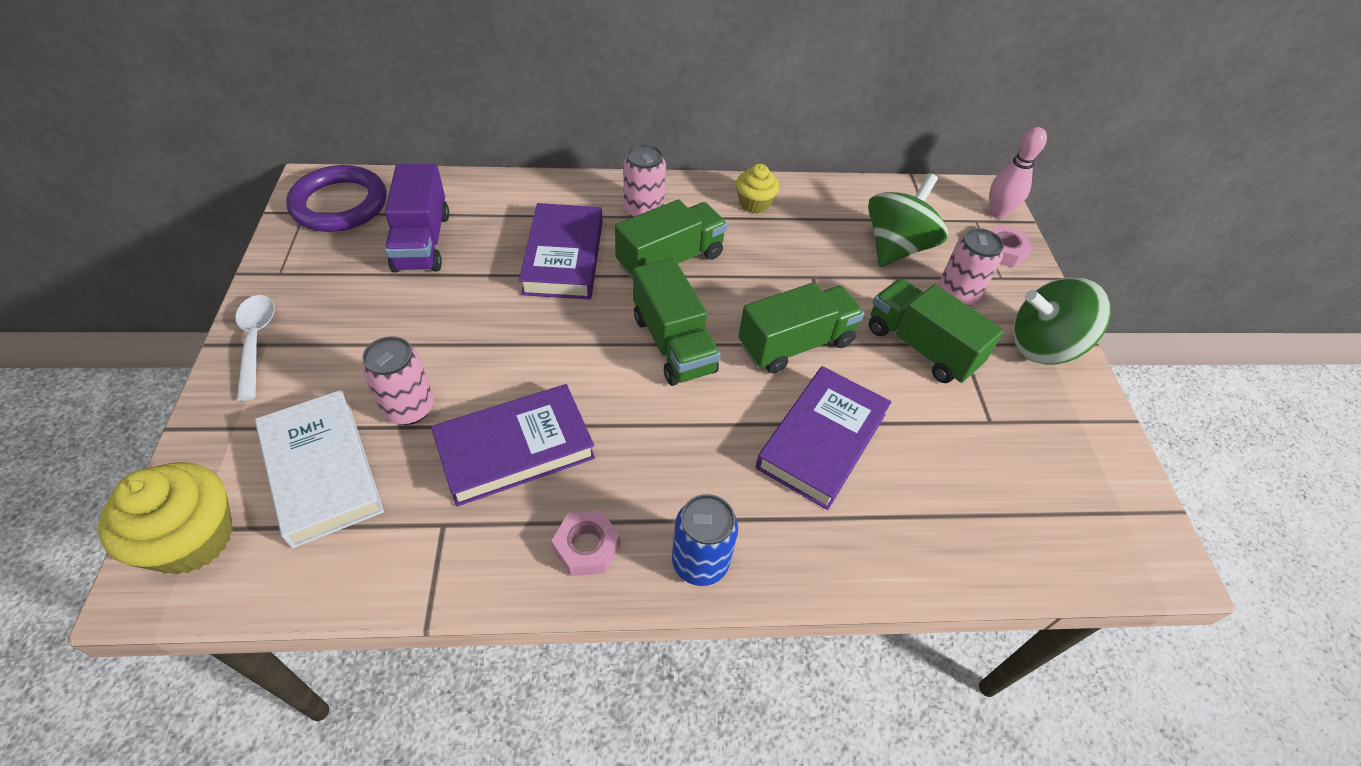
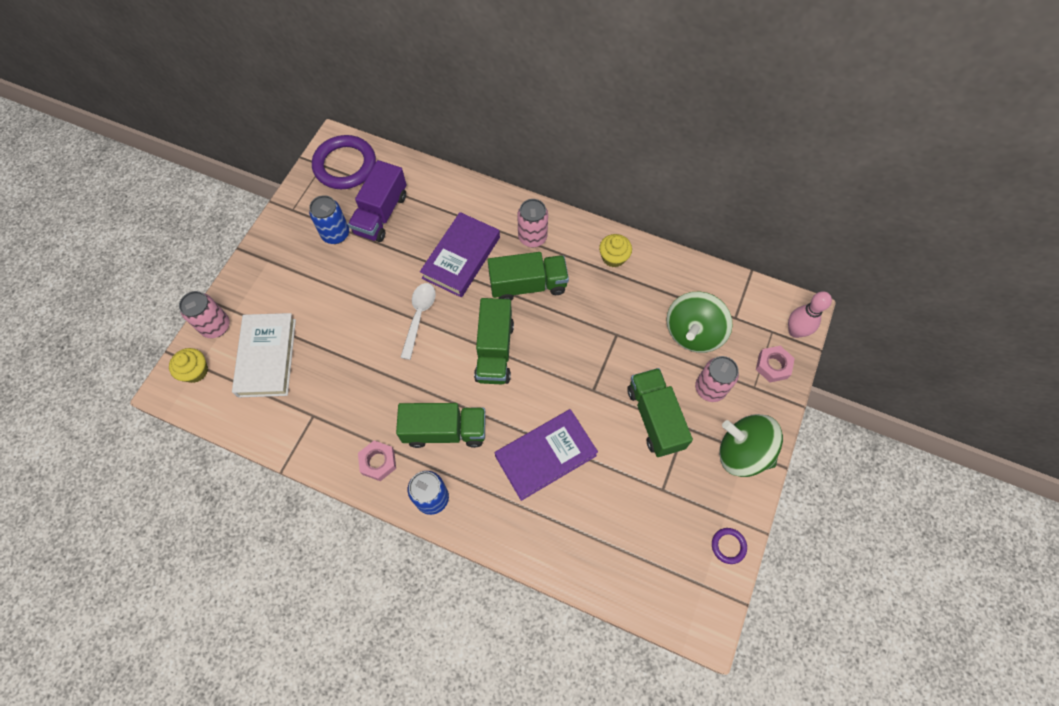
camera: 30 degrees right, 15 degrees up
(192, 539) = (195, 371): yellow cupcake -> yellow cupcake, size x0.60
(256, 342) = (263, 256): white spoon -> white spoon (419, 316)
(364, 282) = (335, 234): none -> blue can
(409, 408) = (325, 335): pink can -> pink can (216, 326)
(515, 449) = (369, 385): purple book -> none
(796, 344) = (572, 382): green truck -> green truck (445, 430)
(896, 247) = (693, 333): green spinning top -> green spinning top turned 150 degrees clockwise
(1111, 453) = (728, 546): none -> purple ring

